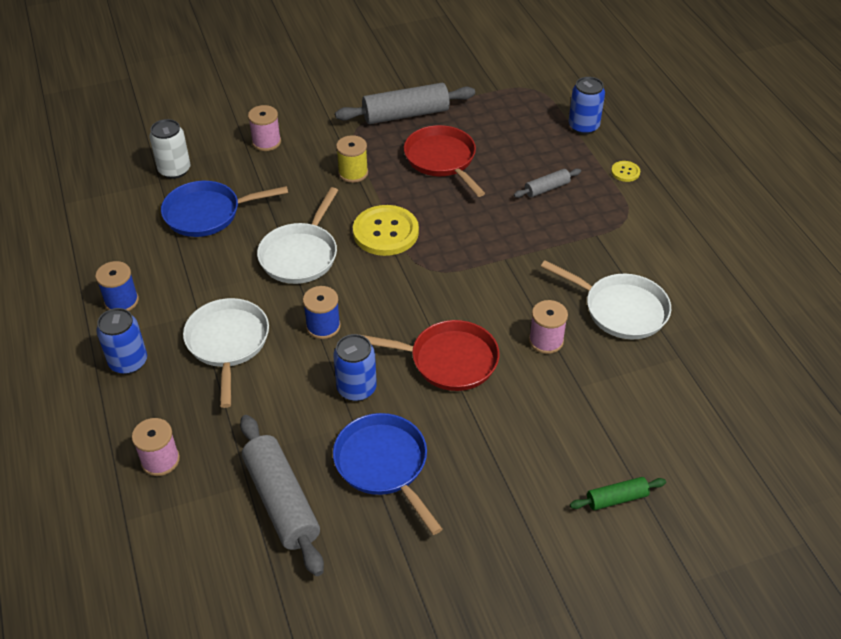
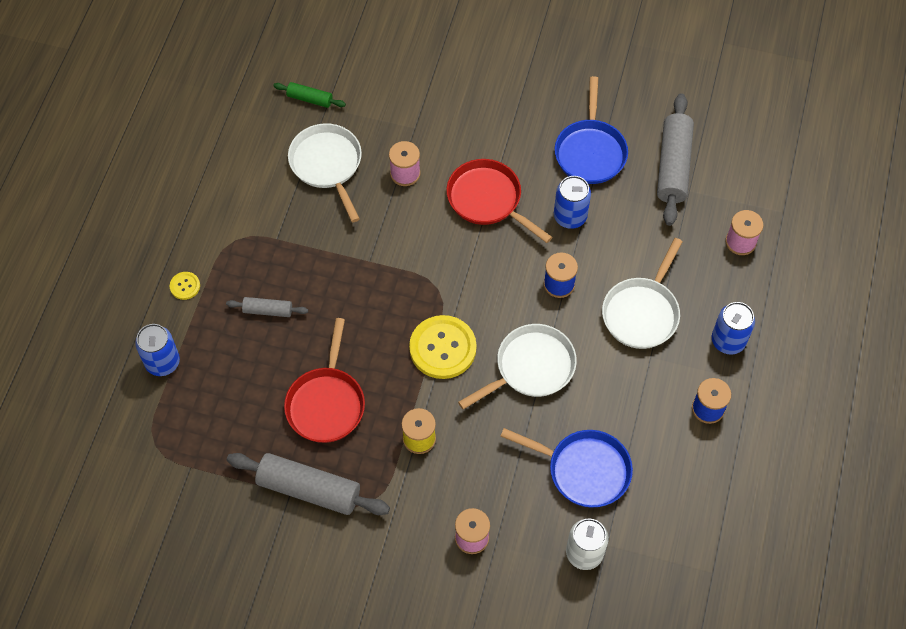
camera: 145 degrees left, 15 degrees up
(616, 498) = (462, 49): green rolling pin -> green rolling pin (310, 99)

